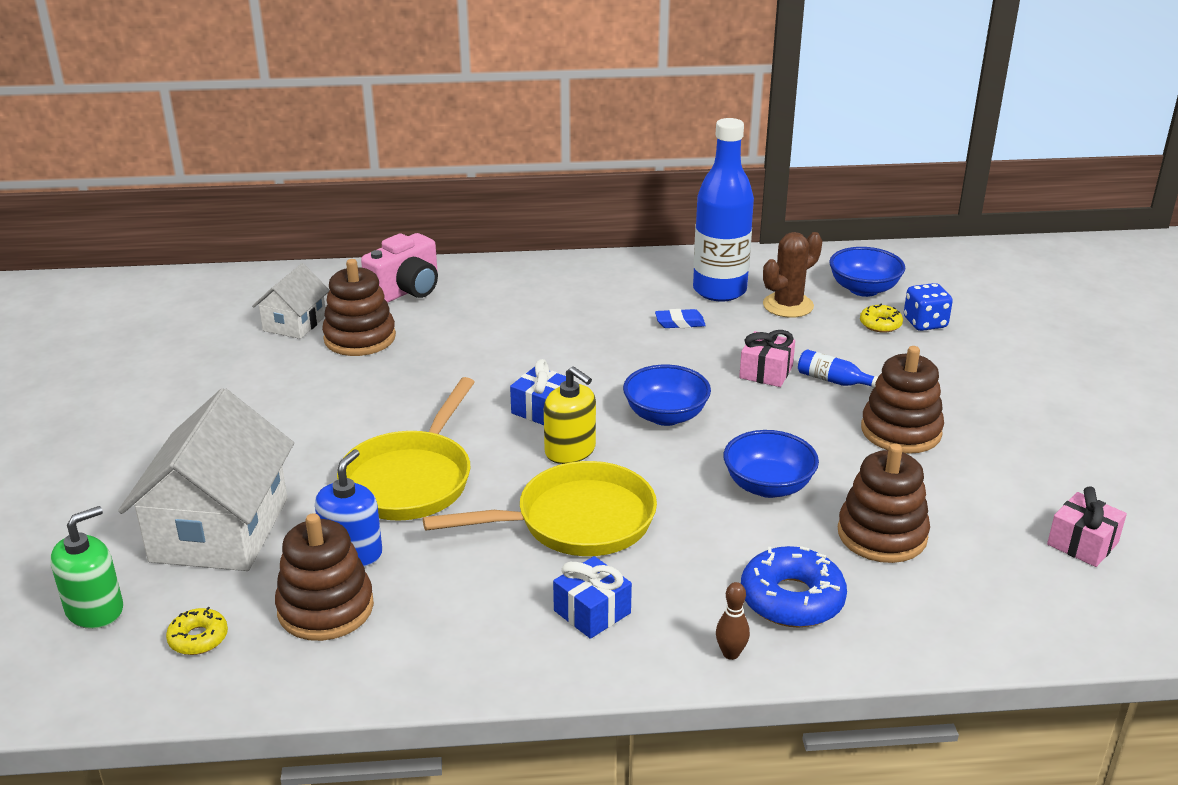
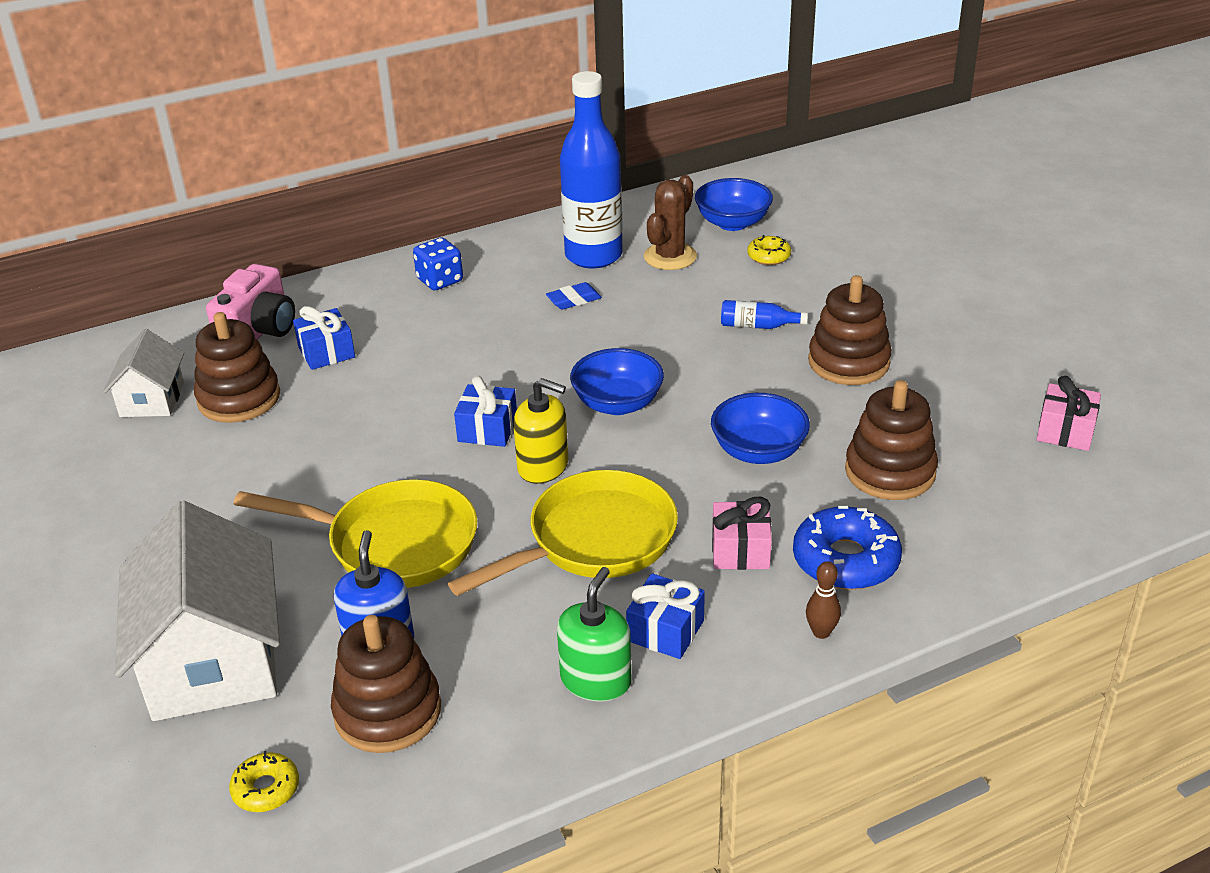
camera: 20 degrees left, 5 degrees up
(95, 610) = (123, 795): green soap dispenser -> green soap dispenser (596, 680)
(410, 479) = (393, 543): yellow pan -> yellow pan turned 75 degrees counterclockwise
(449, 318) = (326, 352): none -> blue gift
(766, 372) = (689, 333): pink gift -> pink gift (740, 550)
(925, 323) = (809, 245): blue dice -> blue dice (440, 280)

